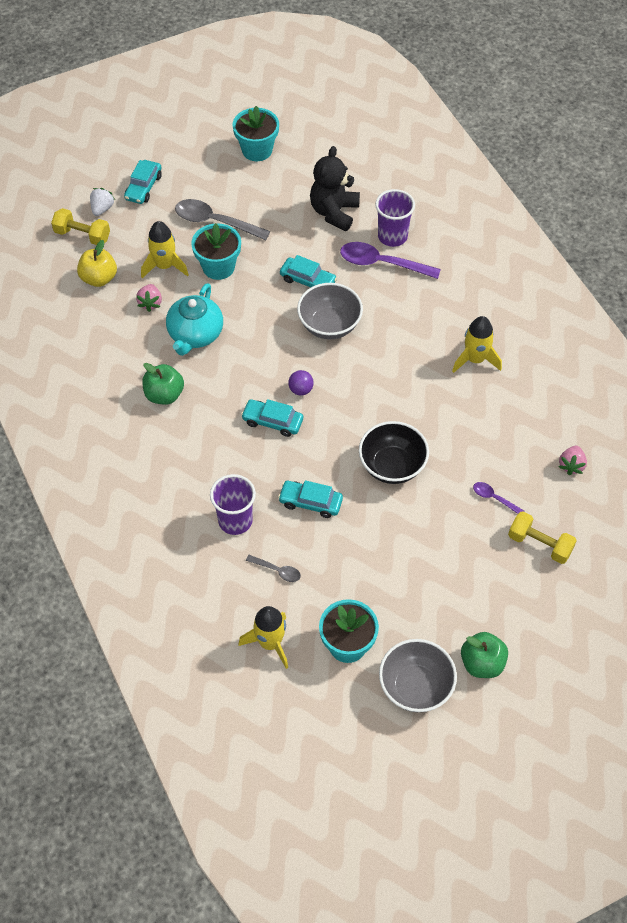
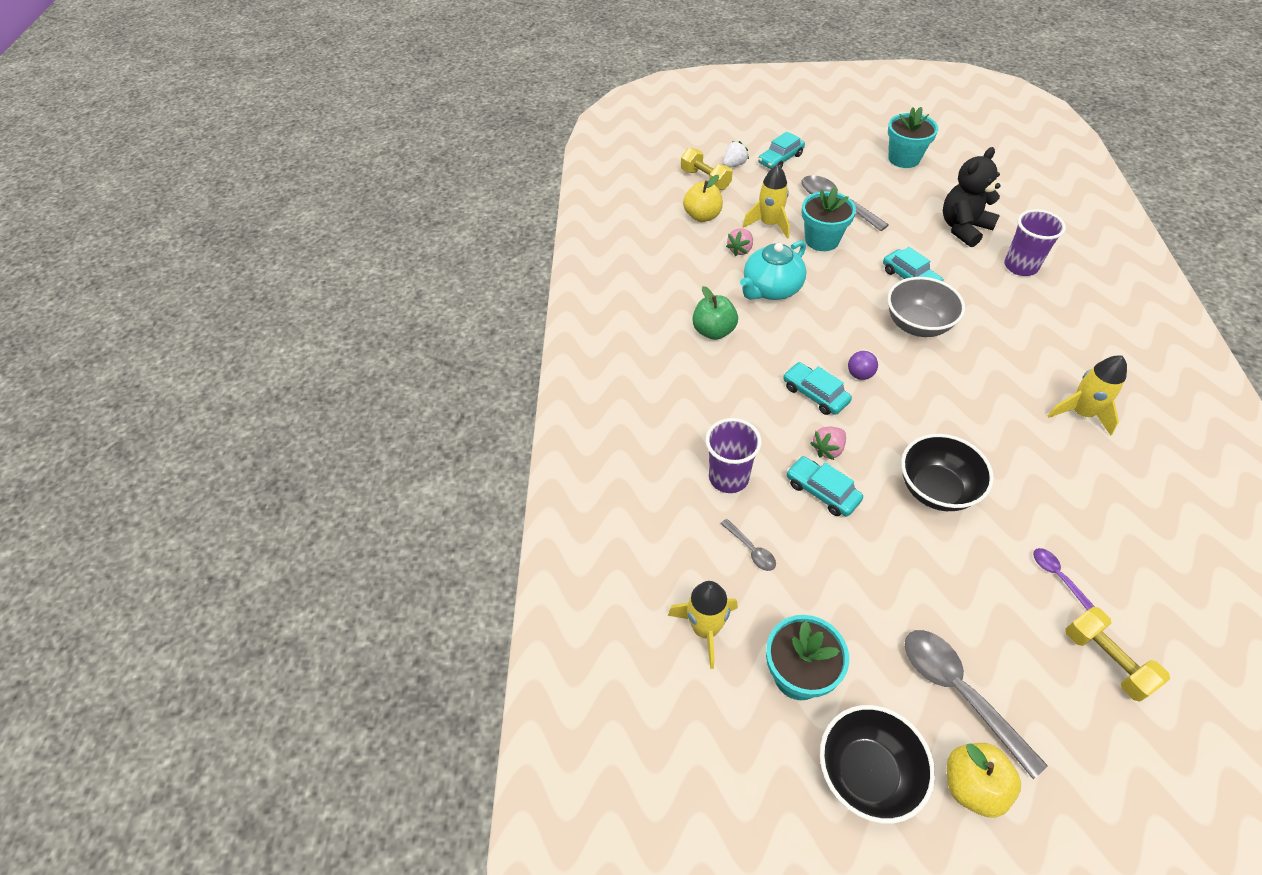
camera: 30 degrees right, 5 degrees down
(382, 263) = (999, 287): purple spoon -> none
(415, 687) = (866, 773): grey bowl -> black bowl
(455, 608) = (959, 692): none -> grey spoon
(482, 663) = (972, 785): green apple -> yellow apple
(571, 465) = (1180, 578): pink strawberry -> pink strawberry (828, 449)

